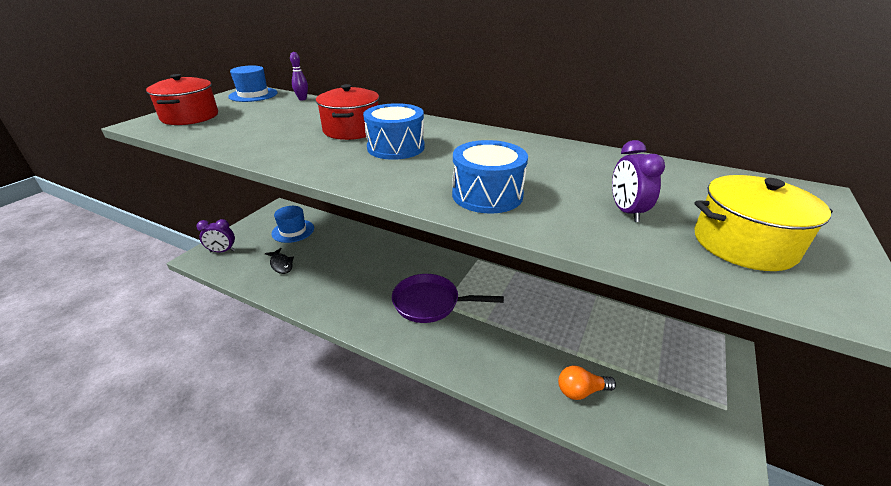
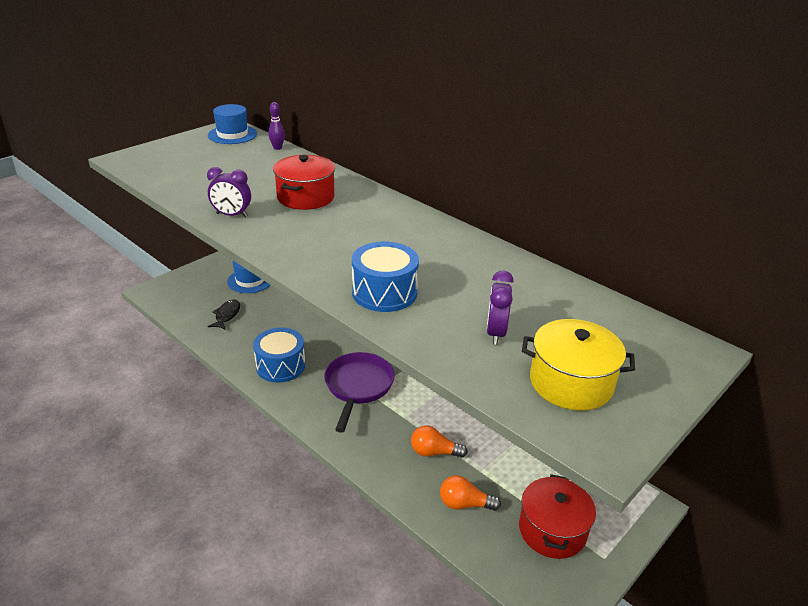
camera: 15 degrees right, 0 degrees up
(190, 117) = (166, 156): red pot -> red pot (552, 530)
(222, 251) = (175, 289): purple clock -> purple clock (232, 215)
(281, 264) = (227, 315): black fish -> black fish turned 150 degrees counterclockwise
(396, 147) = (335, 226): blue drum -> blue drum (280, 366)
(430, 303) = (358, 386): purple pan -> purple pan turned 75 degrees clockwise
(527, 347) = (434, 452): none -> orange light bulb

